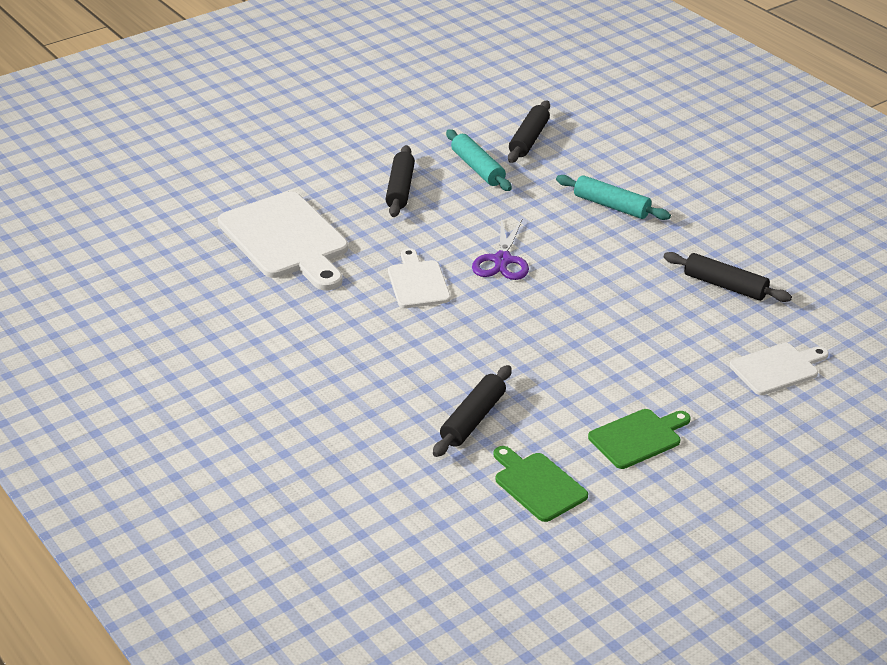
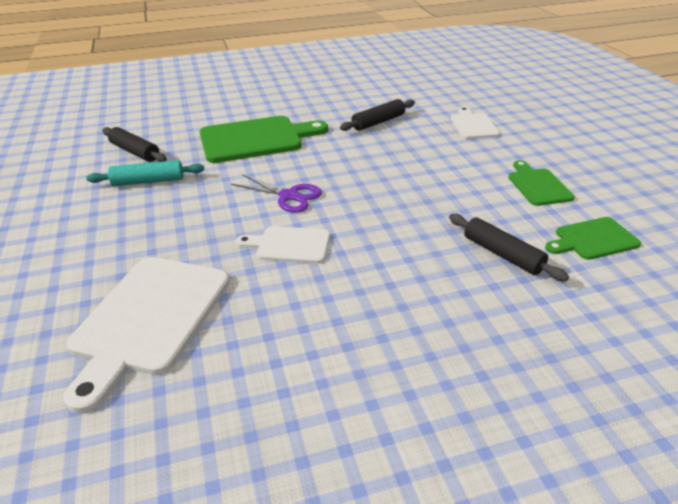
camera: 70 degrees left, 0 degrees up
(286, 239) = (149, 319): white cutting board -> white cutting board turned 120 degrees clockwise
(400, 189) = (136, 226): black rolling pin -> none
(611, 206) = (256, 139): turquoise rolling pin -> green cutting board

